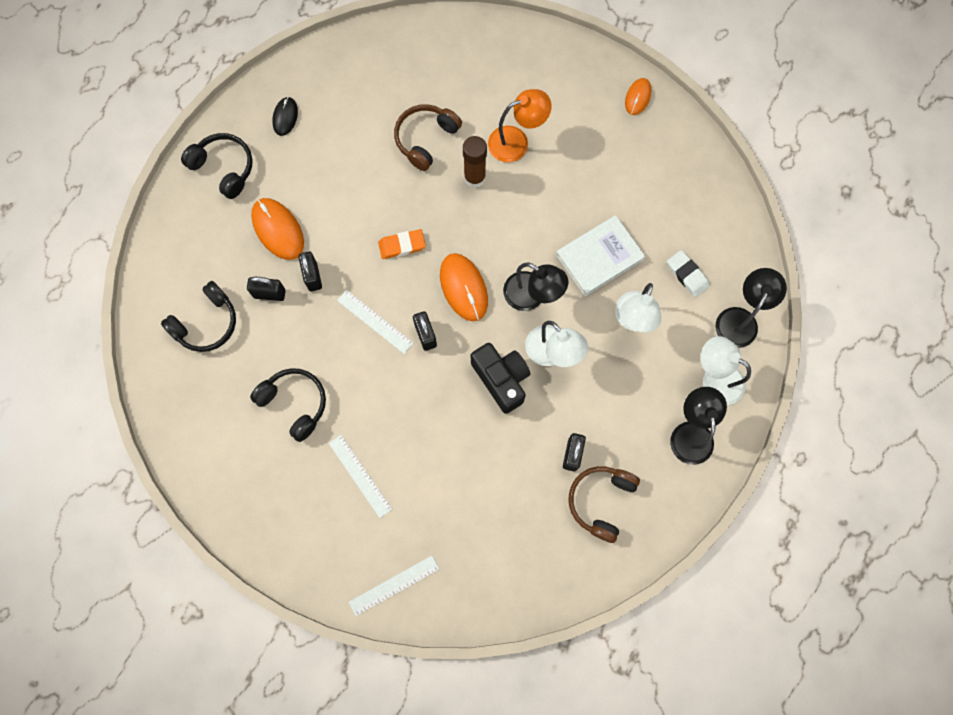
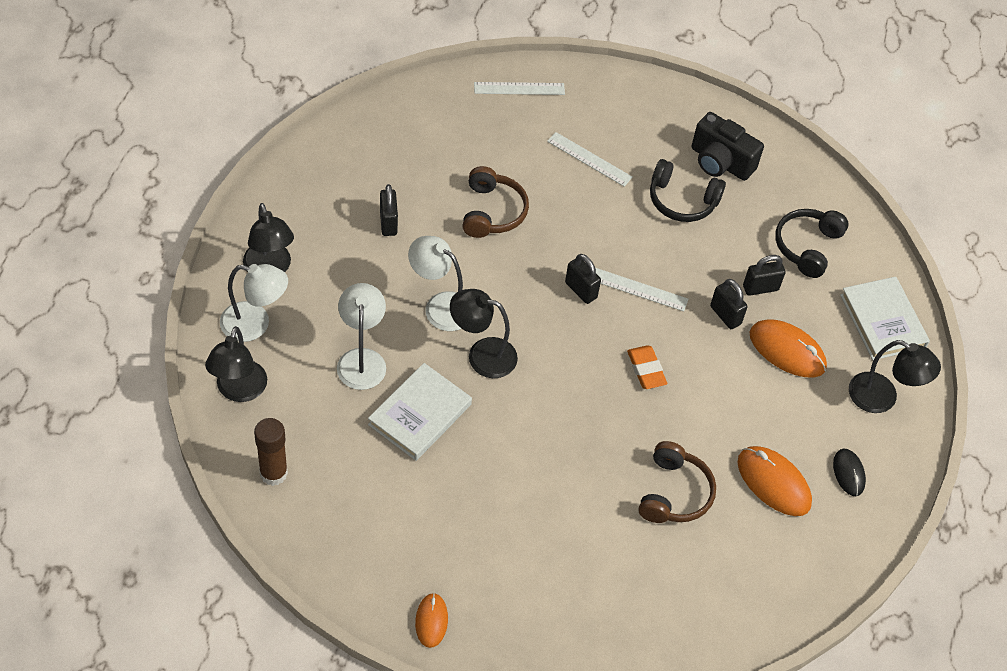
camera: 155 degrees right, 20 degrees down
(183, 234) = (882, 321): none -> white book
(224, 168) = (882, 398): black headphones -> black lamp
(394, 585) = (519, 88): white ruler -> white ruler turned 45 degrees clockwise
(402, 245) = (646, 369): orange eraser -> orange eraser turned 75 degrees counterclockwise
(464, 288) = (560, 345): orange mouse -> orange mouse (773, 483)
(474, 178) = (597, 464): brown glue stick -> brown glue stick (273, 473)
(501, 379) = (484, 269): black camera -> black camera (720, 162)
(516, 141) = (564, 520): orange lamp -> none
(601, 501) = (347, 191): brown headphones -> brown headphones (492, 212)
(687, 275) = (312, 422): white eraser -> none

